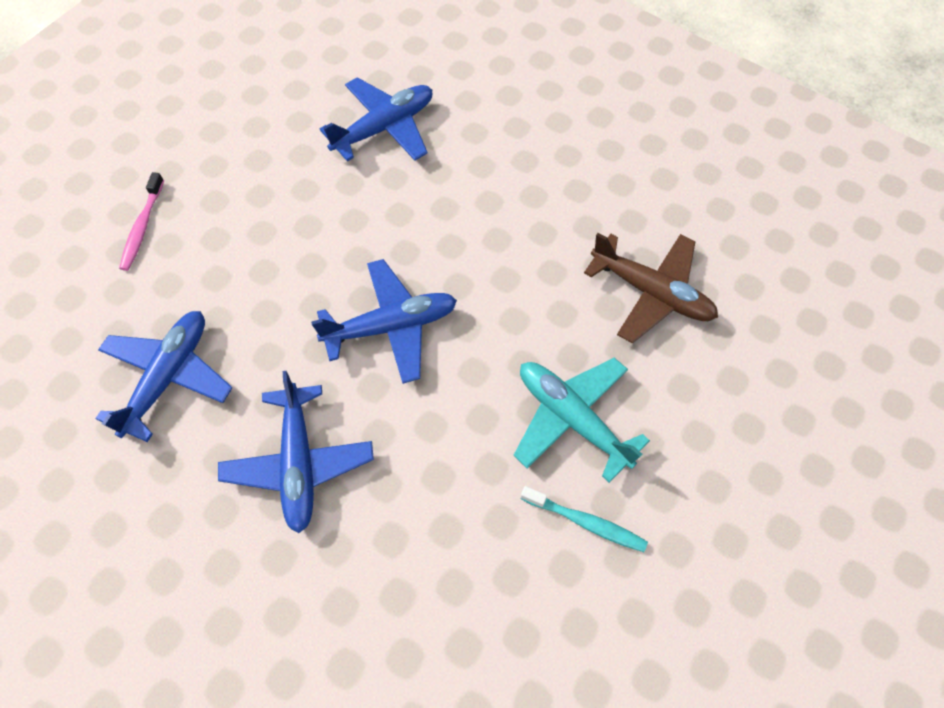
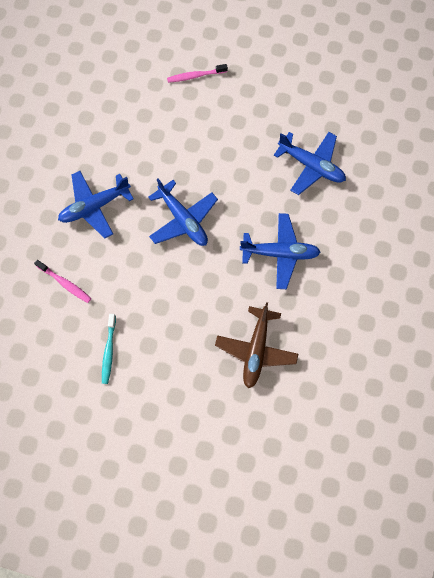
camera: 70 degrees right, 10 degrees up
(168, 377) = (118, 129): blue plane -> blue plane (280, 253)
(426, 564) = (64, 283): none -> pink toothbrush
(572, 418) = (162, 328): turquoise plane -> none

